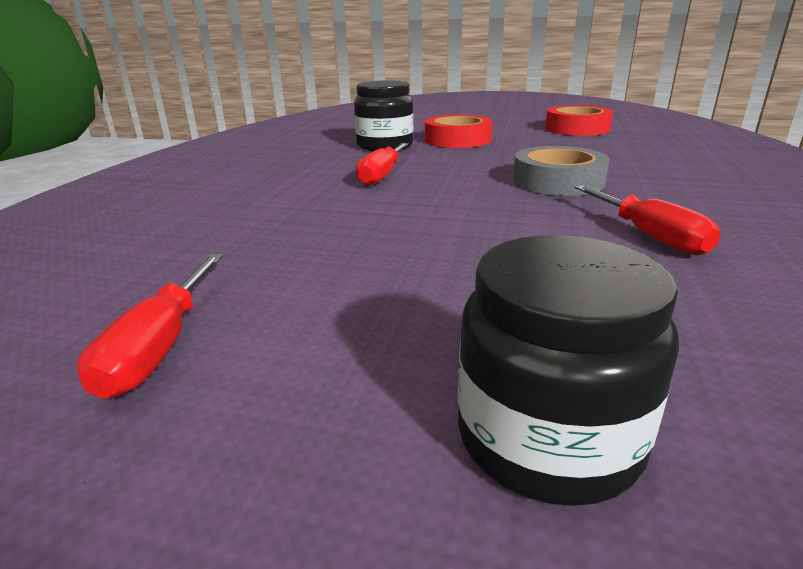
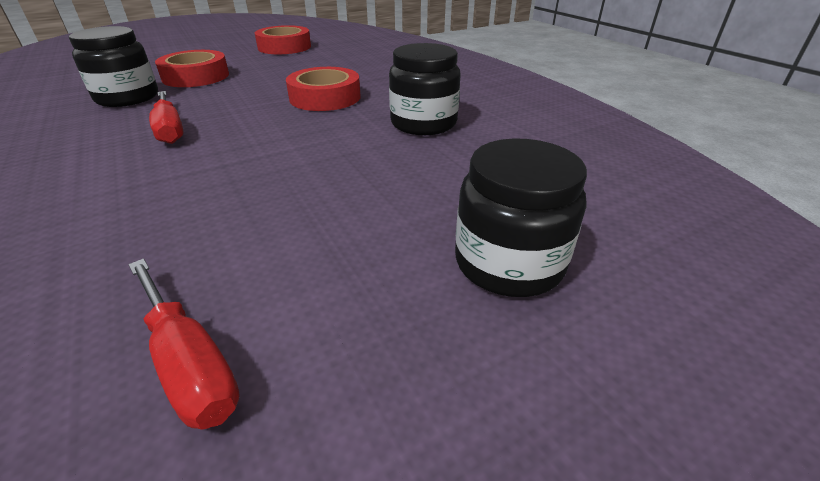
camera: 45 degrees left, 10 degrees up
(558, 181) = (325, 97): grey tape -> red tape
(649, 236) = (423, 123): red screwdriver -> black jar

